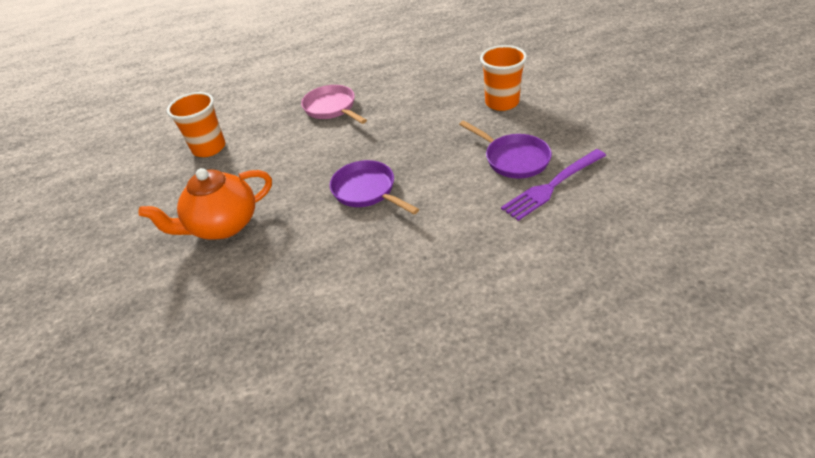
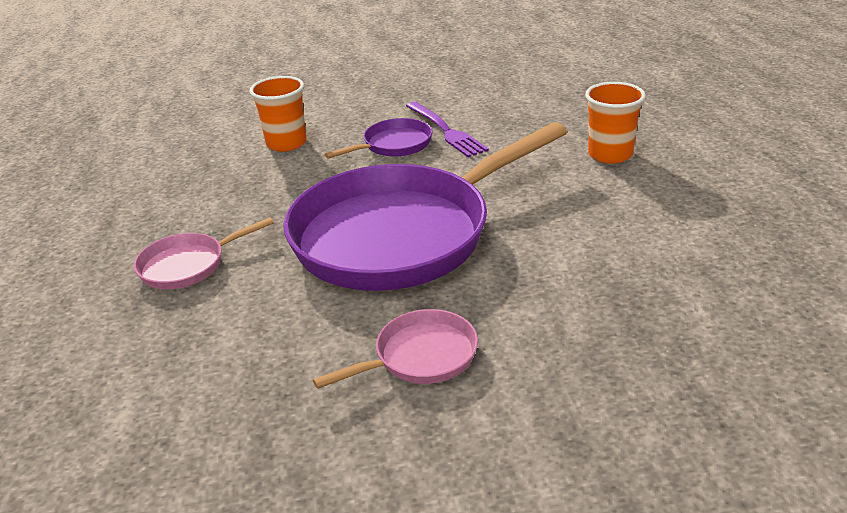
camera: 85 degrees left, 10 degrees down
(209, 148) = (198, 399): orange cup -> orange cup (610, 154)
(223, 225) = (420, 357): orange teapot -> pink pan
(367, 191) = (401, 234): purple pan -> purple pan, size x2.38

